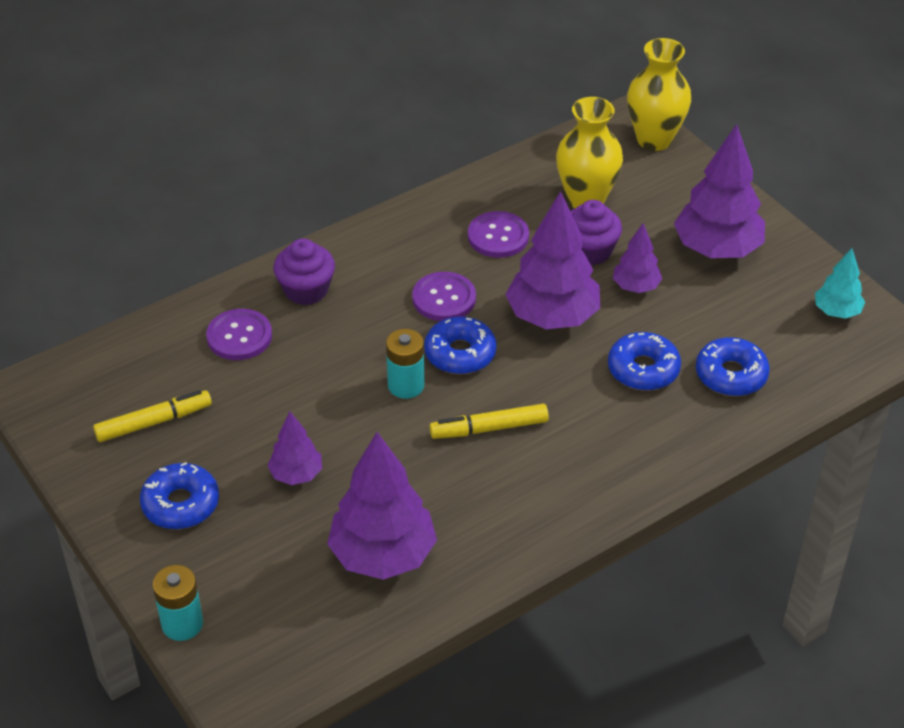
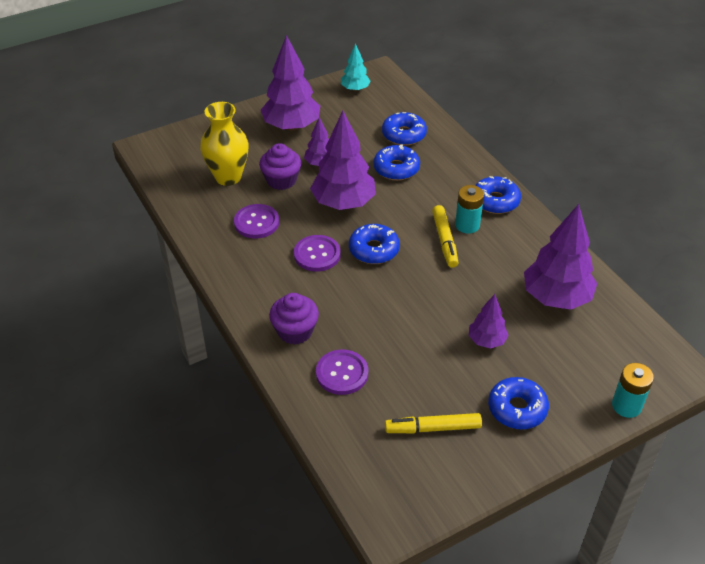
camera: 85 degrees left, 0 degrees up
(153, 422) = (433, 428): yellow marker -> yellow marker turned 75 degrees counterclockwise
(406, 385) = (402, 279): turquoise battery -> turquoise battery (467, 225)
(589, 488) = (495, 201): none -> blue donut
(654, 139) = (173, 140): yellow vase -> none

